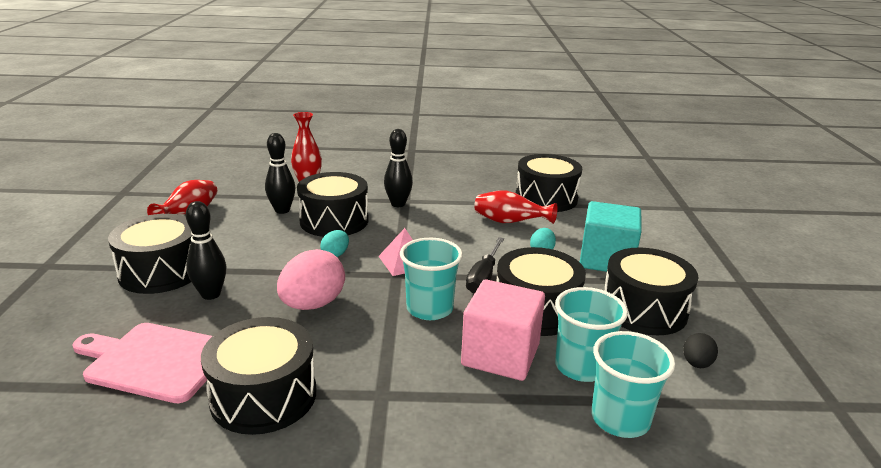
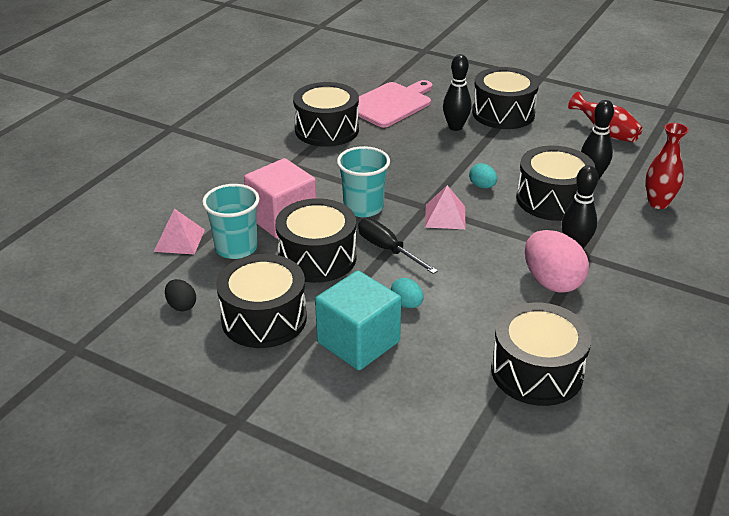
camera: 120 degrees right, 10 degrees up
(313, 304) = (410, 161): pink egg -> pink egg (552, 282)
(510, 222) = (484, 310): red vase -> none
(620, 419) = (179, 240): turquoise cup -> pink pyramid

